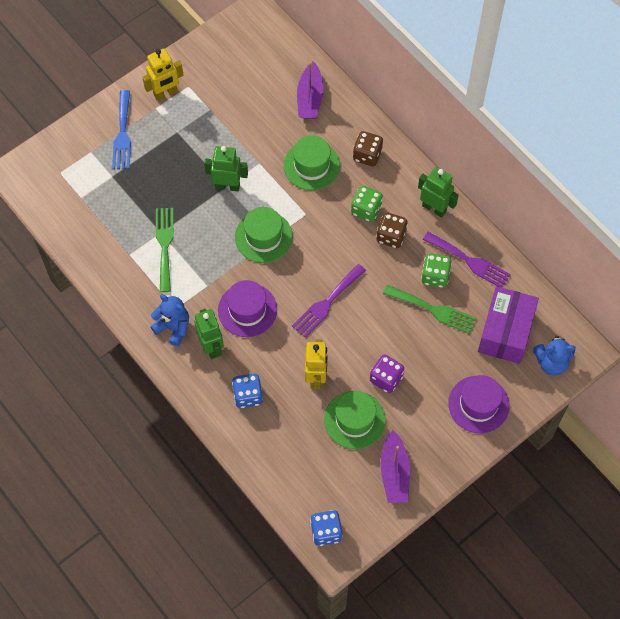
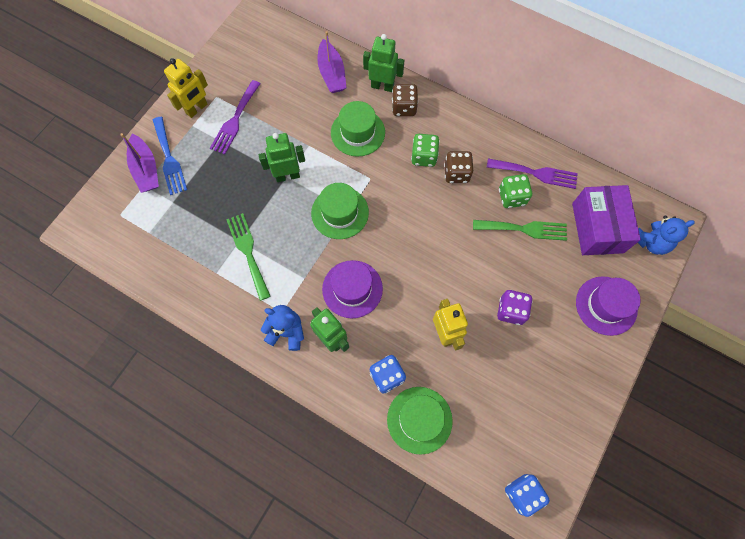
camera: 20 degrees left, 5 degrees up
(327, 303) = (424, 256): purple fork -> purple fork (235, 120)
(354, 420) = (499, 363): green hat -> green hat (419, 420)
(394, 473) = (560, 404): purple boat -> purple boat (146, 169)
(434, 208) = (483, 136): green robot -> green robot (382, 86)

